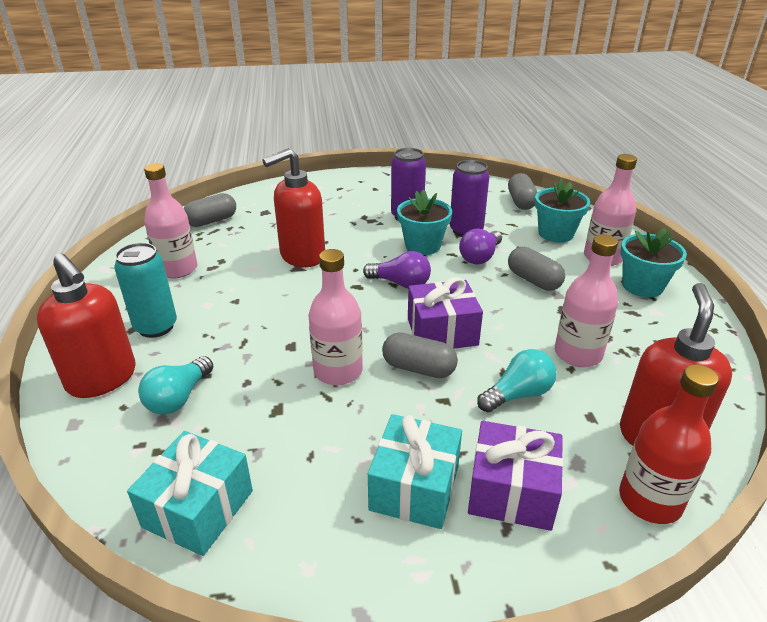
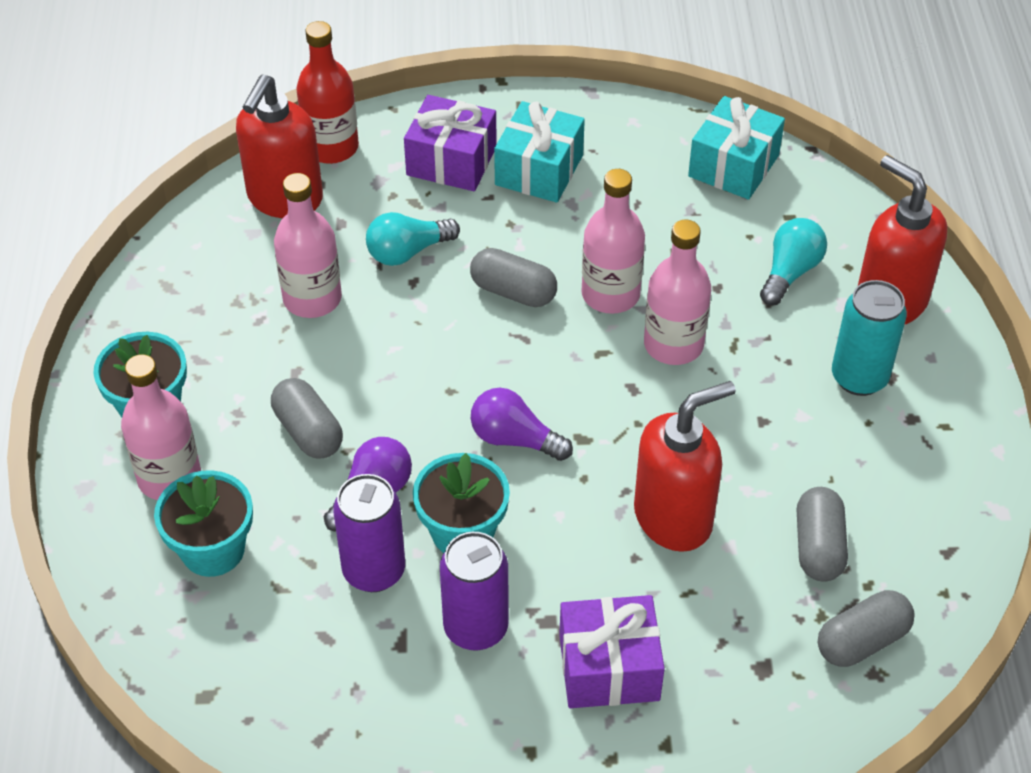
camera: 175 degrees left, 15 degrees up
(177, 269) = (875, 498): pink bottle -> pink bottle (673, 345)
(442, 332) = (472, 343): purple gift -> purple gift (609, 667)
(521, 202) = (228, 666): grey capsule -> grey capsule (818, 547)

